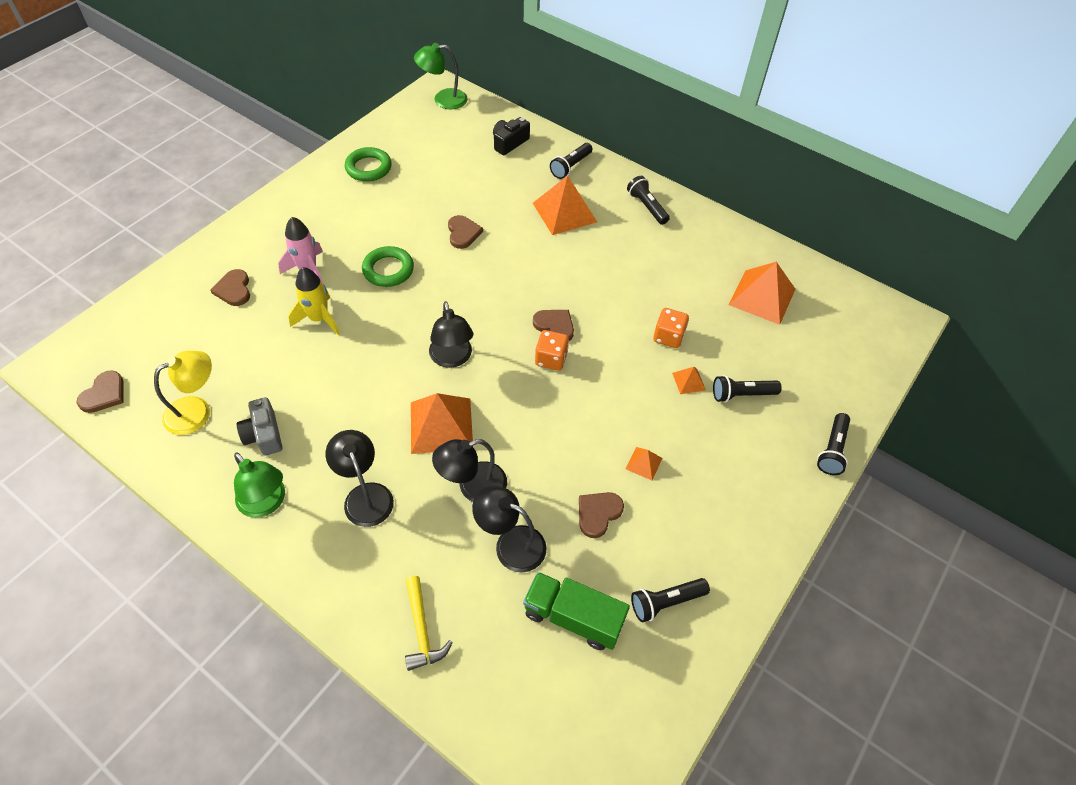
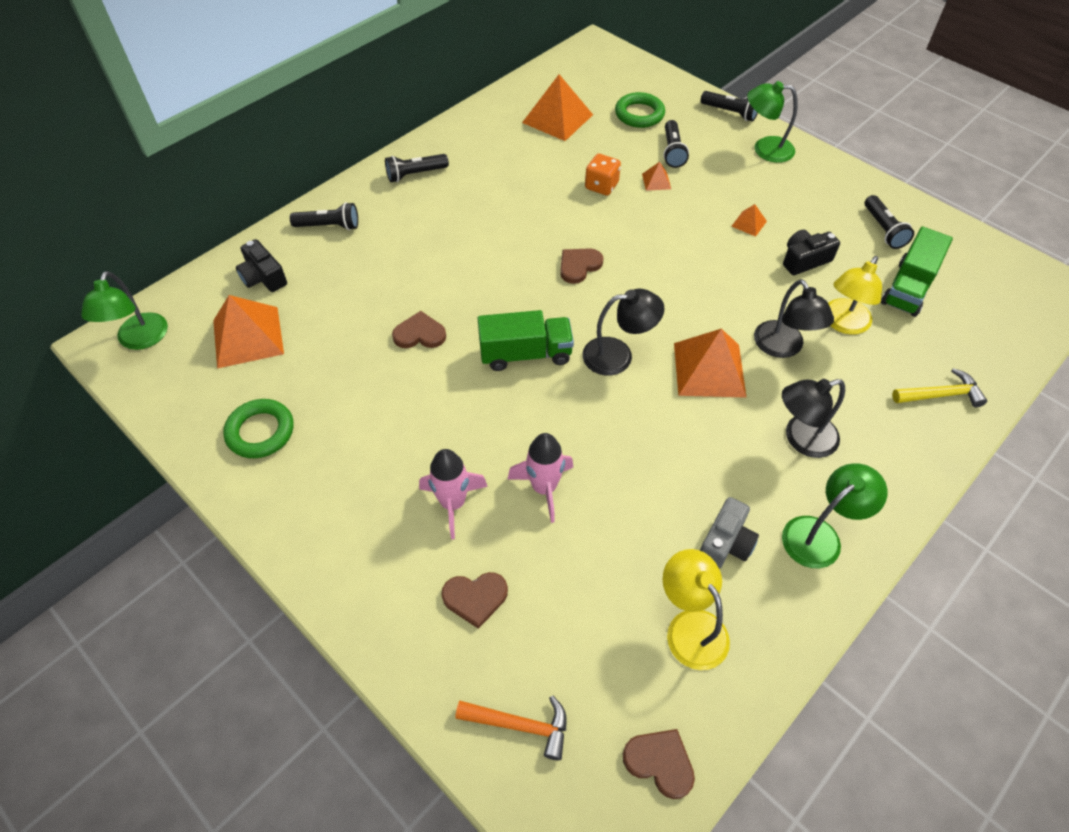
camera: 80 degrees left, 0 degrees up
(143, 320) = (520, 725): none -> orange hammer
(264, 434) = (725, 543): grey camera -> grey camera turned 45 degrees counterclockwise
(319, 319) = (544, 488): yellow rocket -> pink rocket
(388, 270) = (469, 412): green ring -> green ring (639, 114)
(448, 297) = (525, 354): none -> green truck
(511, 543) = (842, 323): black lamp -> yellow lamp
(551, 359) = (624, 273): orange dice -> none
(564, 212) = (407, 240): orange pyramid -> orange pyramid (248, 337)
(570, 167) = (329, 226): black flashlight -> black flashlight turned 45 degrees counterclockwise
(598, 513) = (804, 260): brown heart -> black camera
(775, 484) = (765, 149): none -> green lamp

